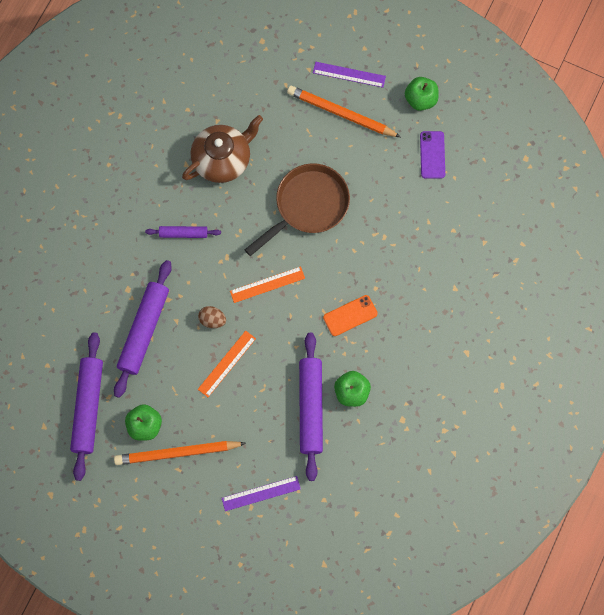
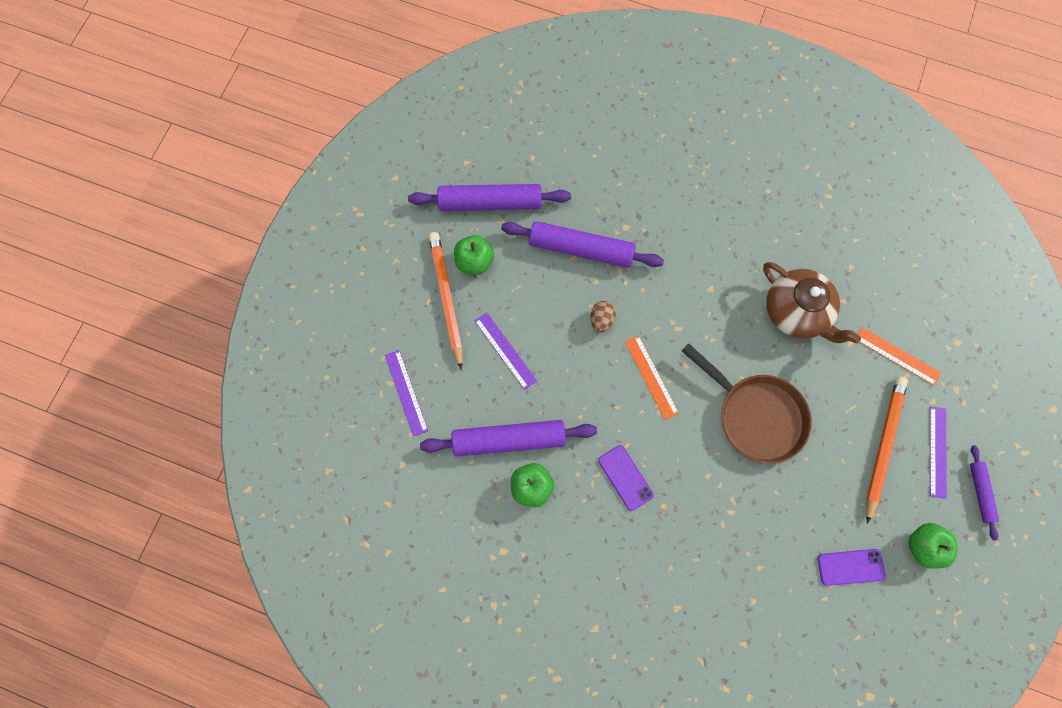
camera: 85 degrees right, 0 degrees up
(183, 233) = (699, 278): purple rolling pin -> purple rolling pin (980, 492)
(227, 364) = (552, 341): orange ruler -> orange ruler (897, 356)
(231, 404) = (505, 350): none -> purple ruler
(350, 315) = (625, 477): orange phone -> purple phone

